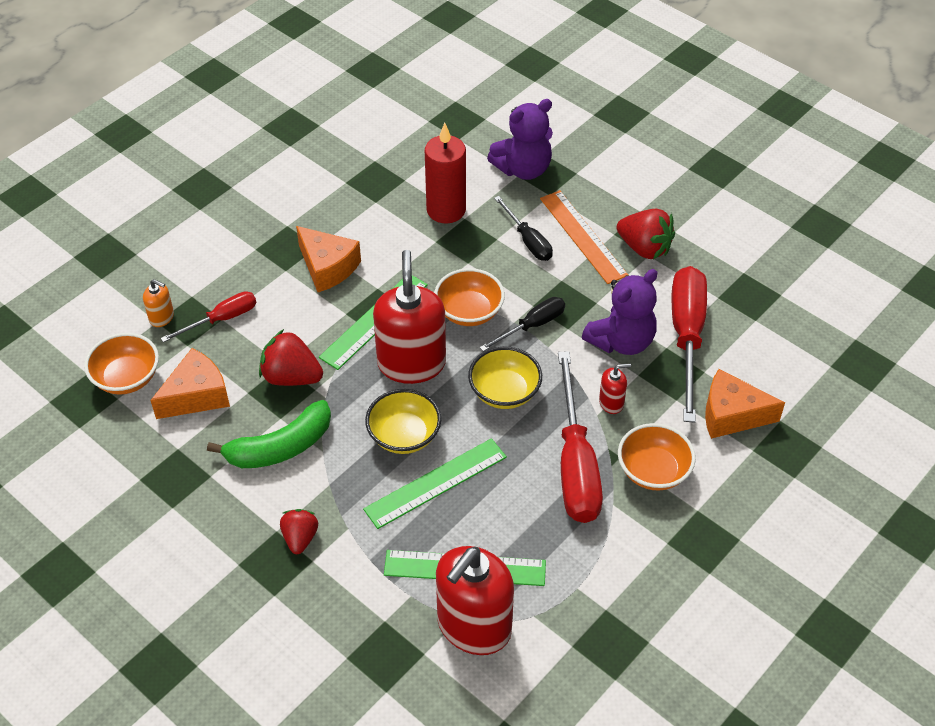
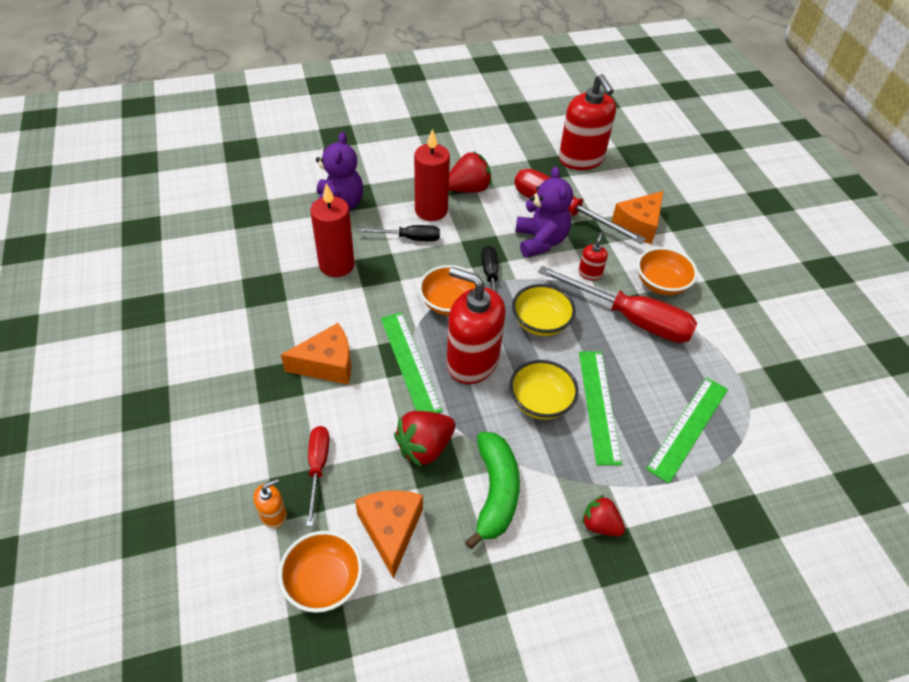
camera: 60 degrees left, 0 degrees up
(474, 626) = (744, 449): red soap dispenser -> red soap dispenser (581, 159)
(582, 236) = (431, 210): orange ruler -> red candle

